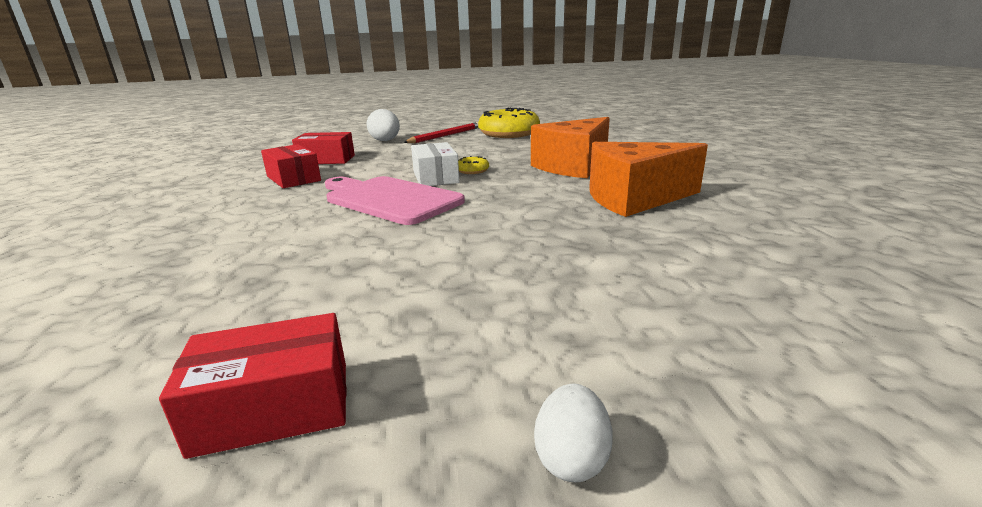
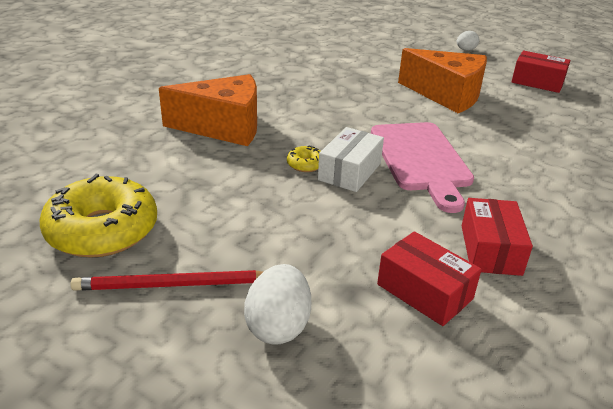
camera: 140 degrees left, 10 degrees up
(634, 198) = (274, 86): orange cheese -> orange cheese (447, 95)

